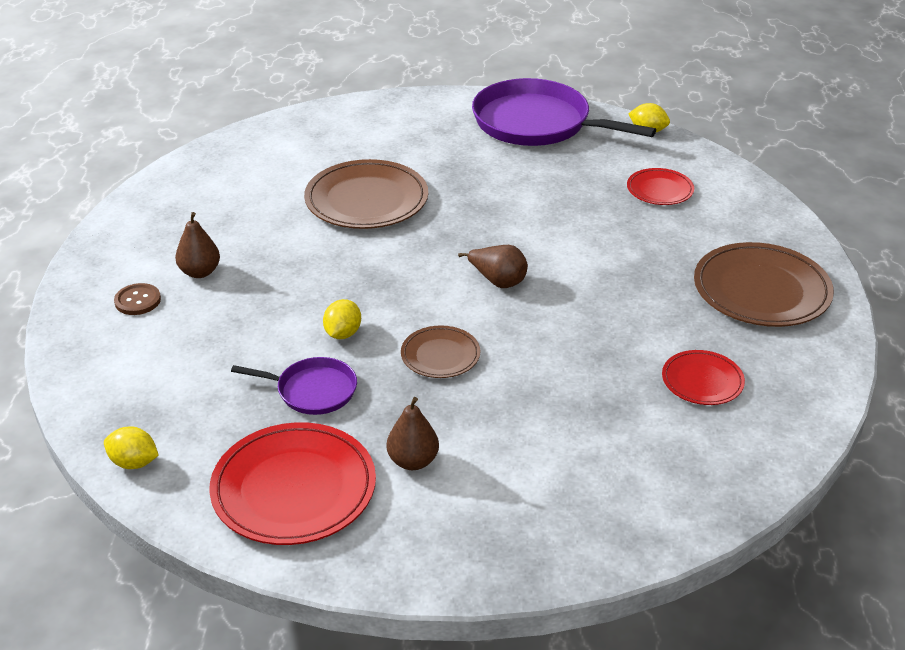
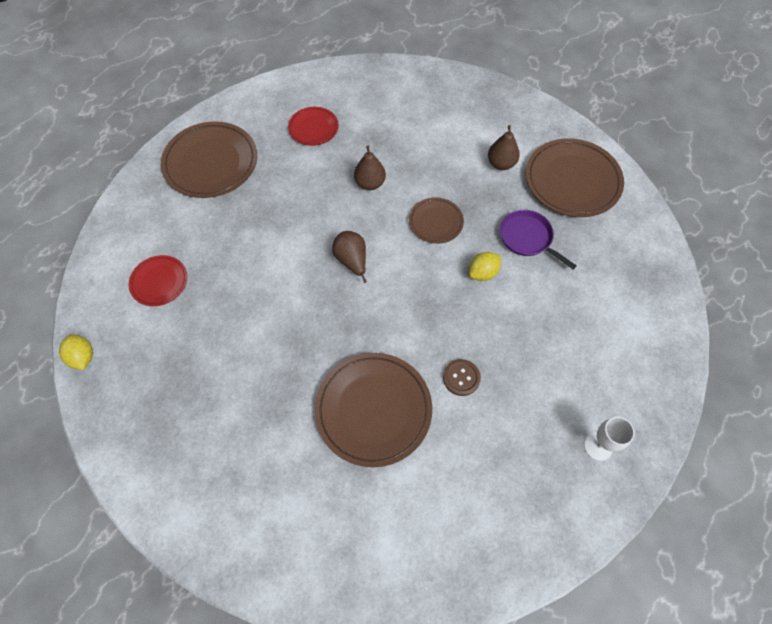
camera: 145 degrees left, 25 degrees up
(133, 260) = (598, 446): none -> white goblet
(134, 462) = (655, 243): yellow lemon -> none
(137, 301) = (610, 390): brown button -> brown button (461, 378)
(200, 272) = (551, 397): brown pear -> brown pear (370, 183)
(294, 488) = (572, 180): red plate -> brown plate
(537, 123) = (149, 430): purple pan -> none

